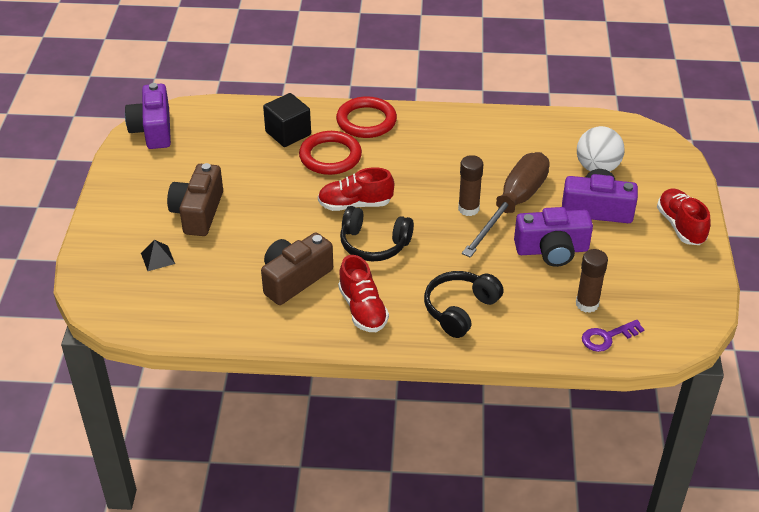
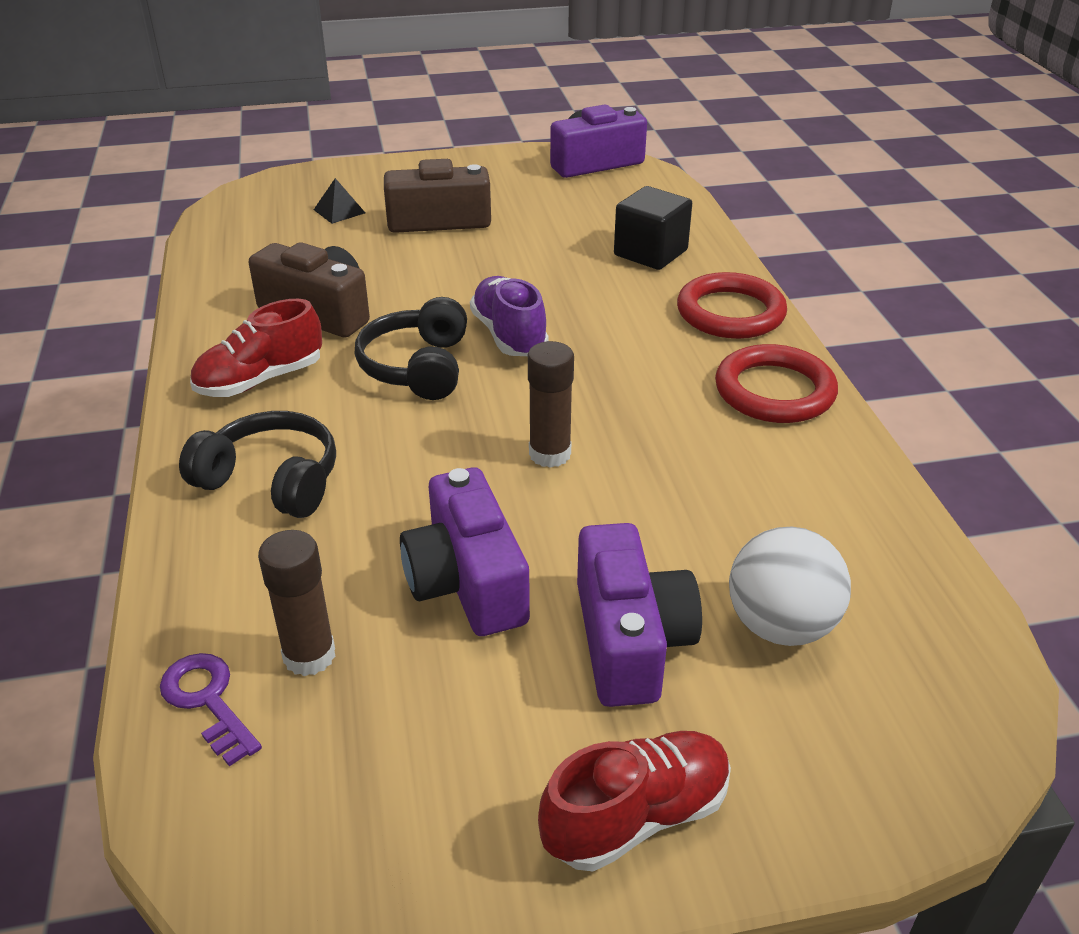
camera: 75 degrees right, 5 degrees down
(330, 156) = (616, 295): red ring -> red ring (774, 391)
(355, 204) = (509, 335): red shoe -> purple shoe
(513, 205) = (585, 509): brown screwdriver -> none

